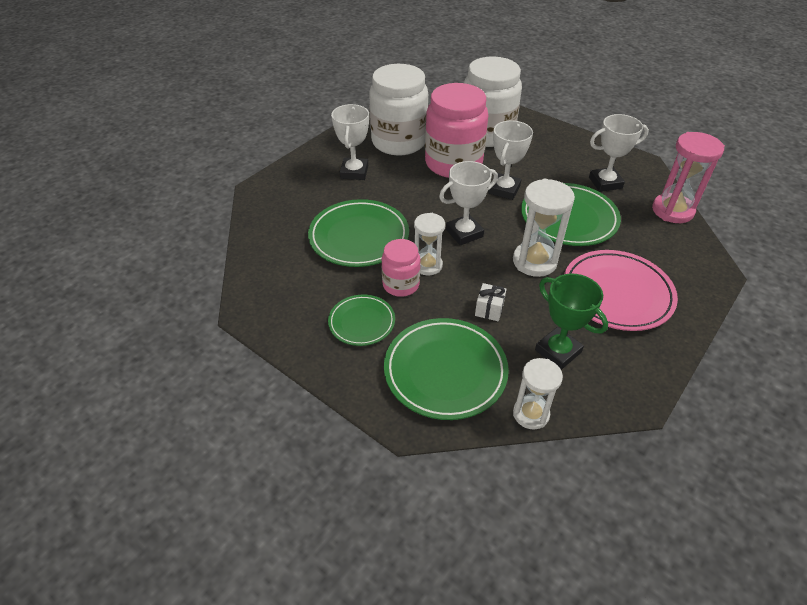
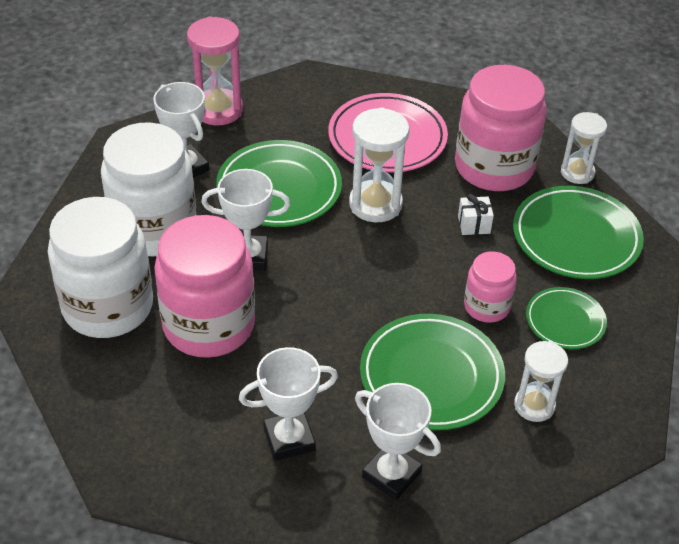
camera: 115 degrees left, 0 degrees up
(399, 142) = (176, 411): white jar -> white jar (154, 229)
(427, 265) = (440, 292): white hourglass -> white hourglass (534, 405)
(464, 233) = (361, 274): white trophy -> white trophy (391, 474)
(558, 351) = (494, 167): green trophy -> pink jar

